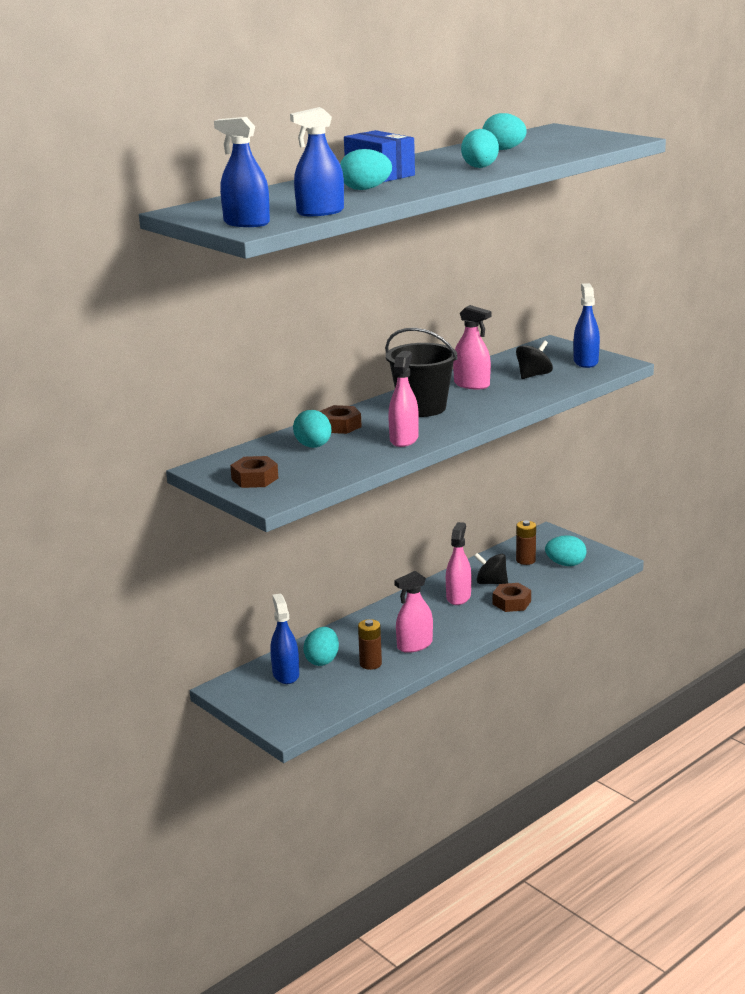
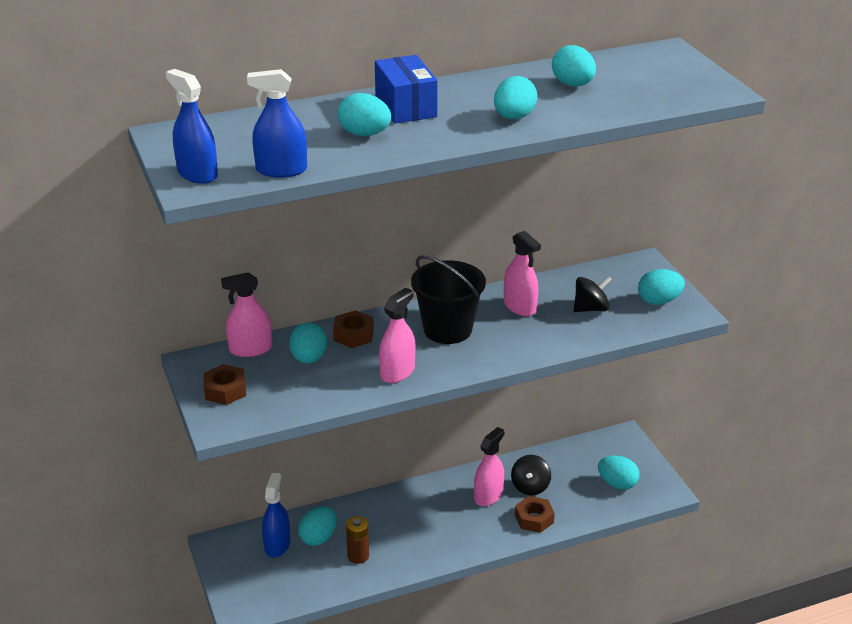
camera: 20 degrees right, 10 degrees up
(414, 645) = (411, 545): pink spray bottle -> pink spray bottle (250, 349)
(491, 583) = (530, 486): black spinning top -> black spinning top turned 120 degrees counterclockwise
(525, 560) = (581, 467): brown battery -> none
(585, 362) = (659, 301): blue spray bottle -> turquoise egg

